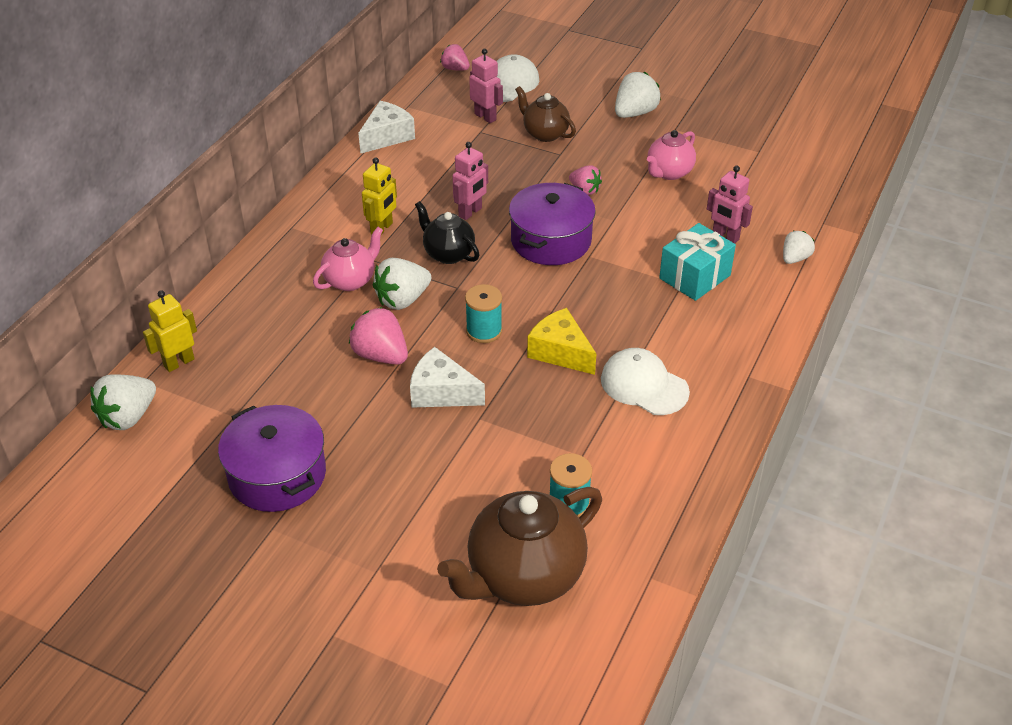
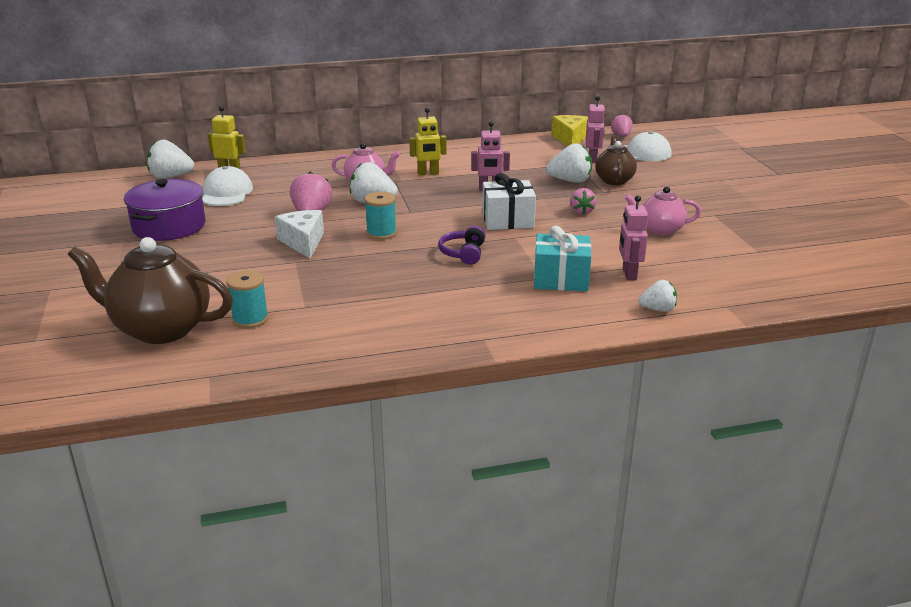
camera: 50 degrees right, 15 degrees down
(387, 136) = (516, 144): white cheese -> none
(448, 254) = (437, 197): black teapot -> none
(551, 240) = (508, 220): purple pot -> white gift
(560, 352) = (399, 263): yellow cheese -> yellow cheese (570, 139)
(586, 303) = (463, 253): none -> purple headphones
(634, 113) = (700, 197): white strawberry -> white strawberry (570, 181)
(644, 385) = (409, 302): white cap -> white cap (226, 192)

